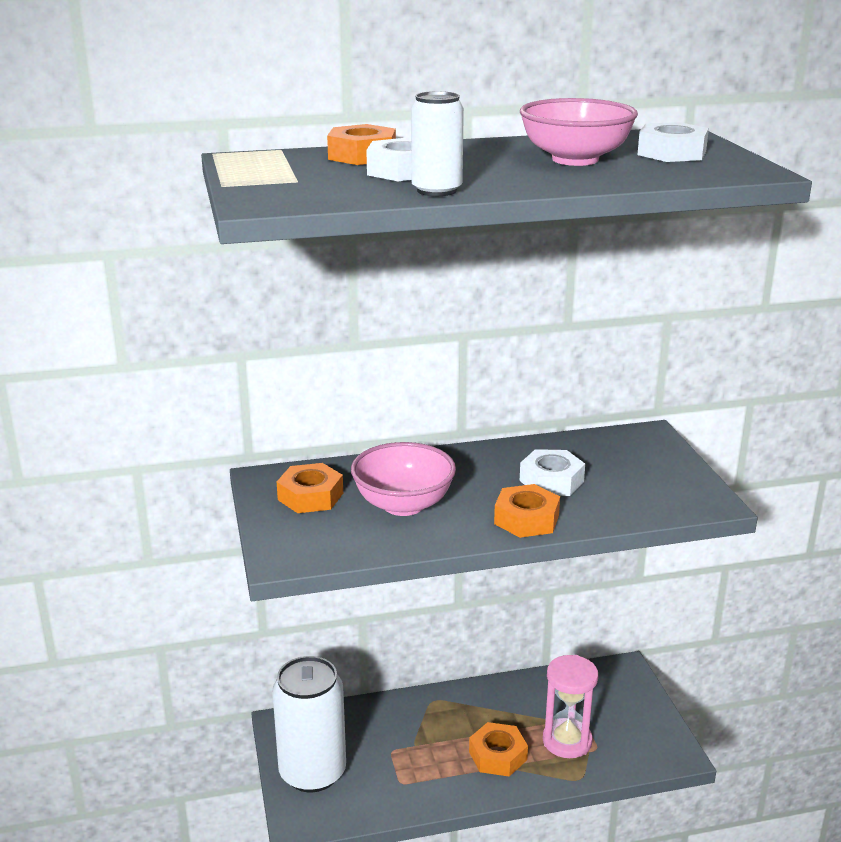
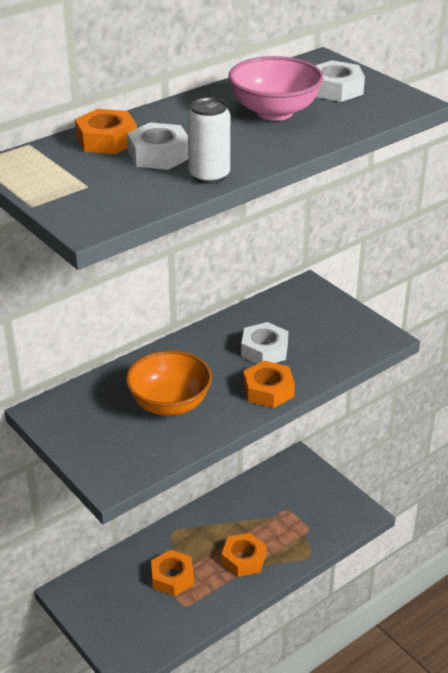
camera: 25 degrees left, 10 degrees up
(310, 496) = (92, 418): orange nut -> orange nut (172, 577)
(312, 772) = (114, 622): white can -> none
(403, 505) = (170, 404): pink bowl -> orange bowl
(567, 741) = (286, 530): pink hourglass -> none

